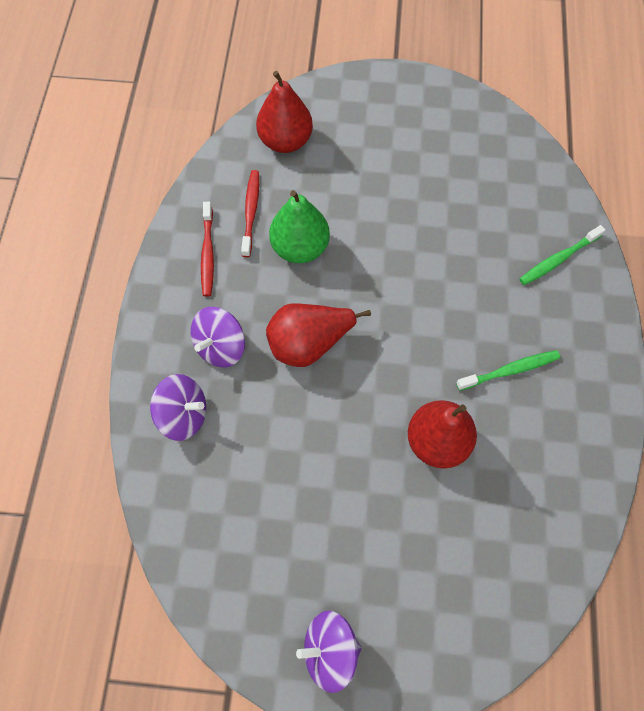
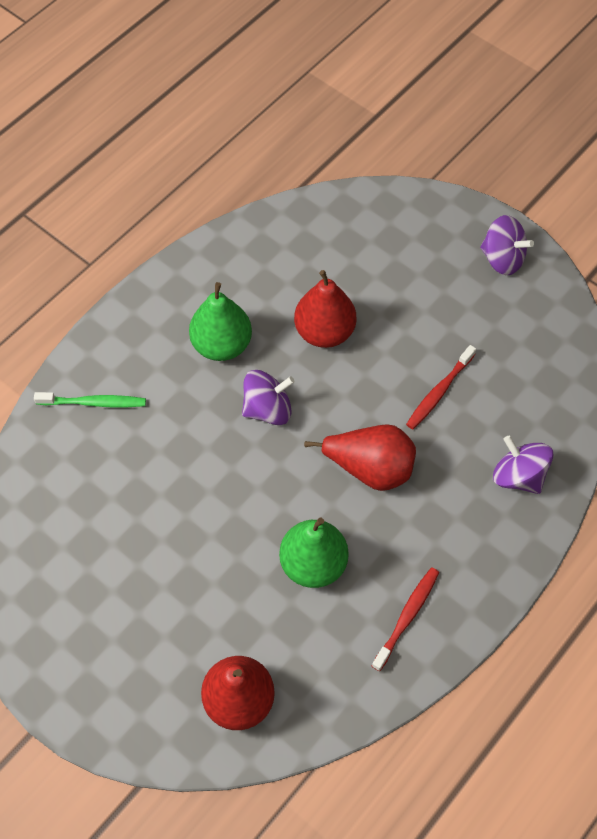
camera: 145 degrees left, 5 degrees down
(221, 347) = (451, 514): purple spinning top -> purple spinning top (268, 409)
(251, 212) = (334, 635): red toothbrush -> red toothbrush (439, 392)
(510, 370) = (222, 345): green toothbrush -> green pear

